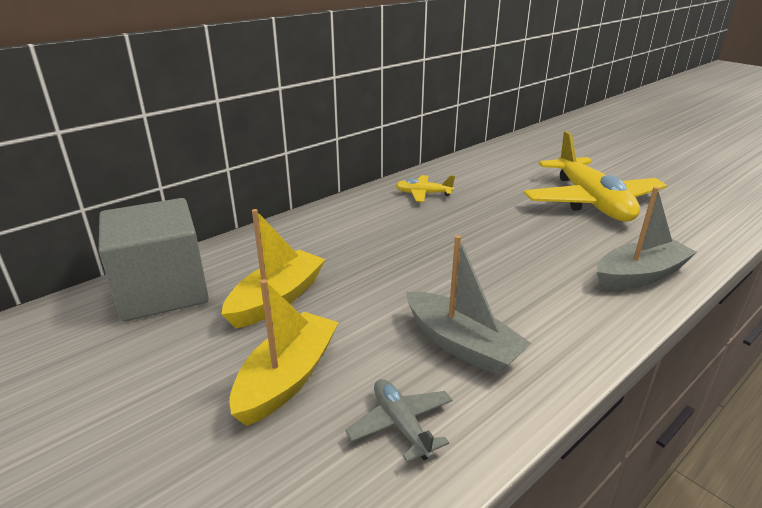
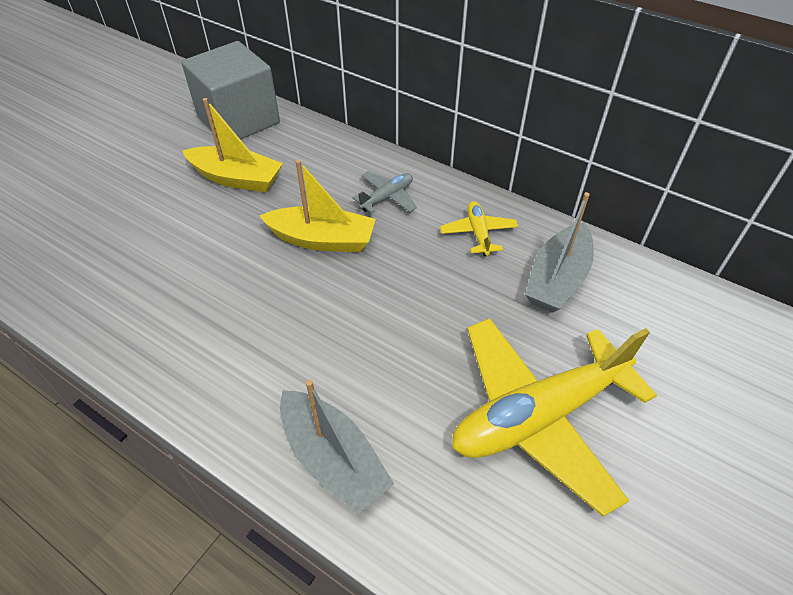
camera: 75 degrees right, 20 degrees up
(287, 378) = (141, 209): yellow boat -> yellow boat (322, 239)
(401, 425) = (92, 277): grey plane -> grey plane (387, 197)
(461, 344) = (184, 300): grey boat -> grey boat (557, 279)

